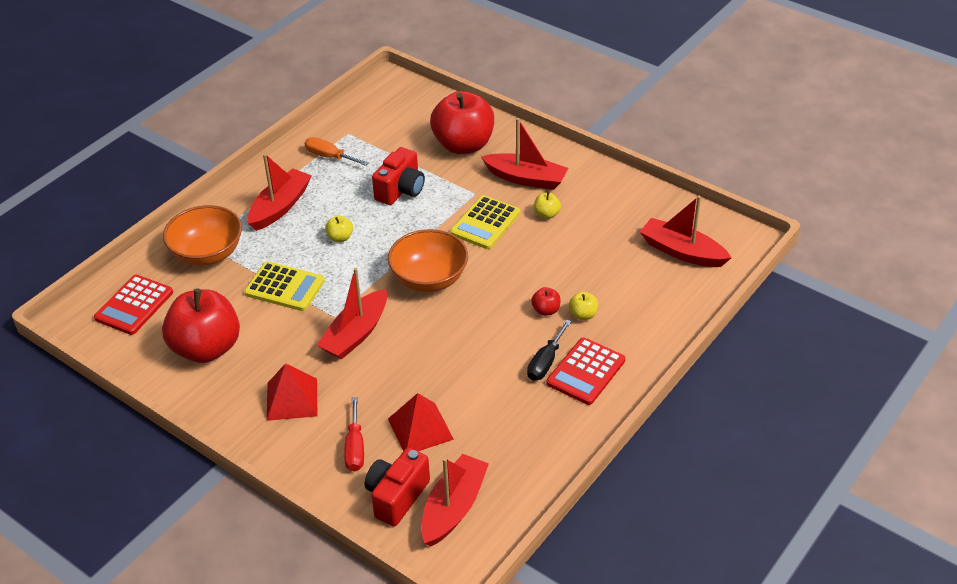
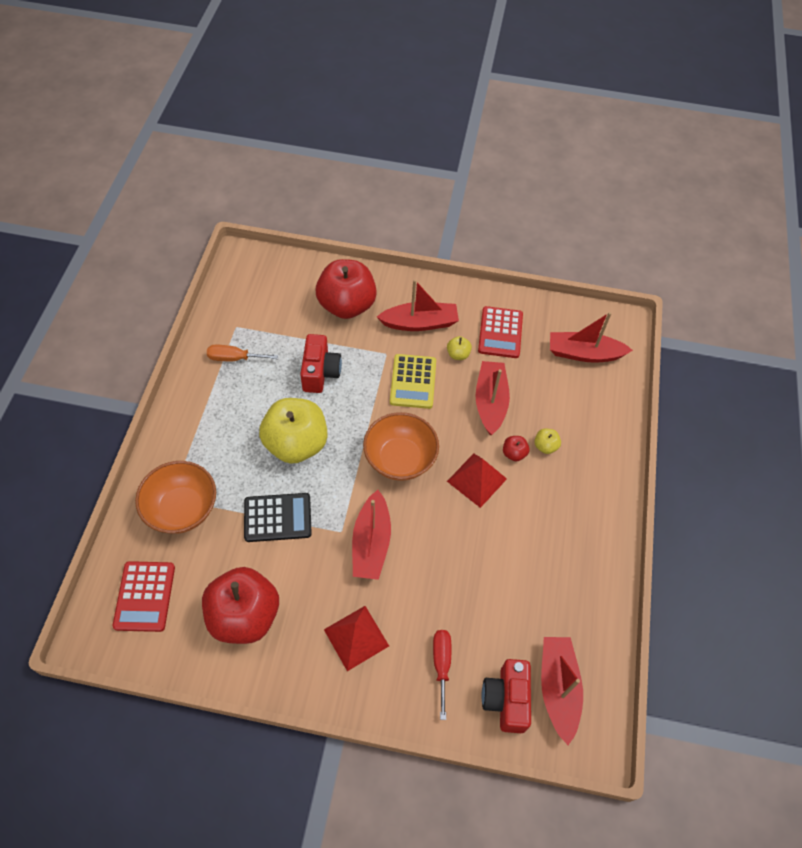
camera: 30 degrees left, 15 degrees up
(280, 207) = (221, 430): red boat -> red boat (490, 402)
(285, 287) = (277, 518): yellow calculator -> black calculator
(340, 237) = (296, 444): yellow apple -> yellow apple, size x2.49
(355, 448) = (441, 664): red screwdriver -> red screwdriver turned 150 degrees counterclockwise
(420, 429) = (484, 619): red pyramid -> red pyramid (476, 480)
(545, 362) = (544, 506): black screwdriver -> none
(586, 372) = (580, 503): red calculator -> red calculator (500, 333)

